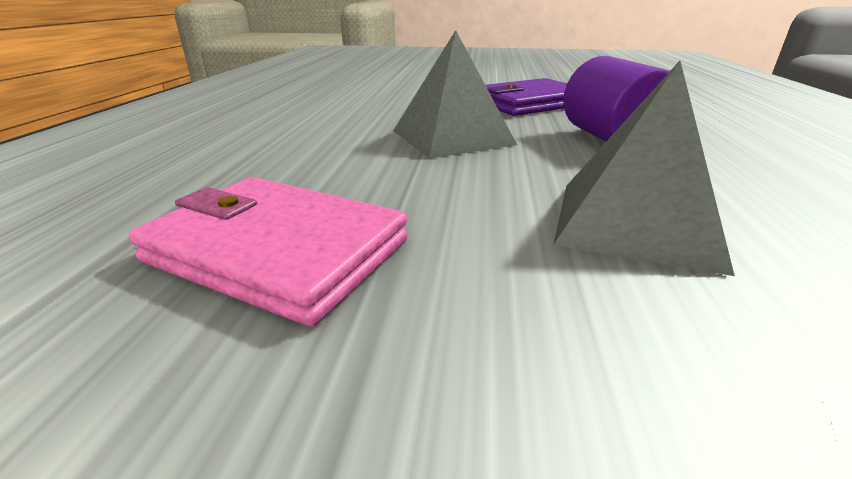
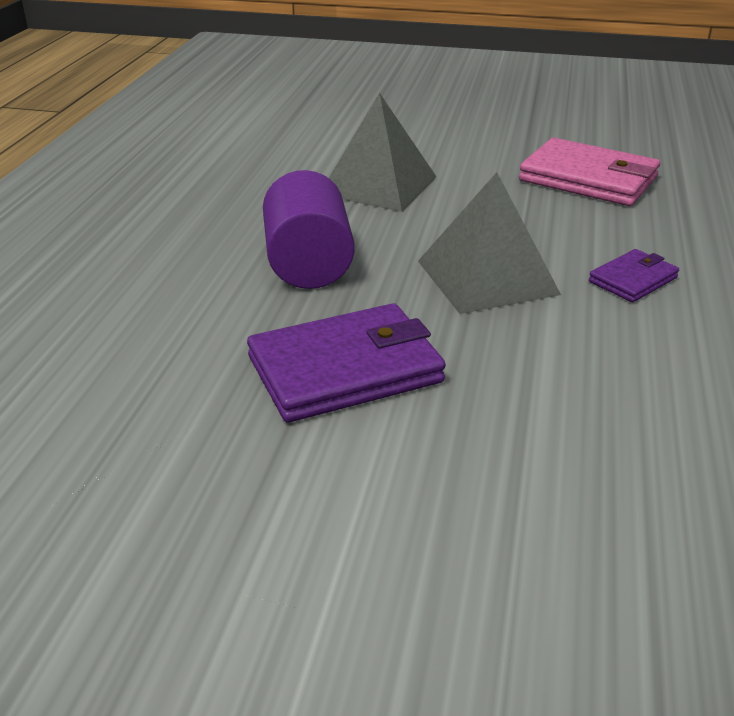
camera: 175 degrees left, 5 degrees up
(326, 139) = (633, 280): none -> purple wallet

